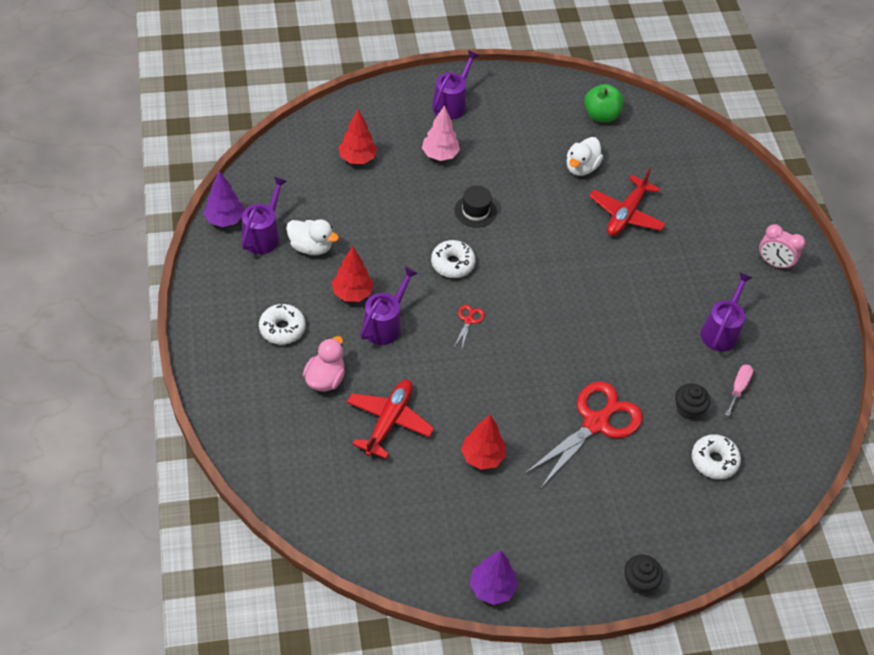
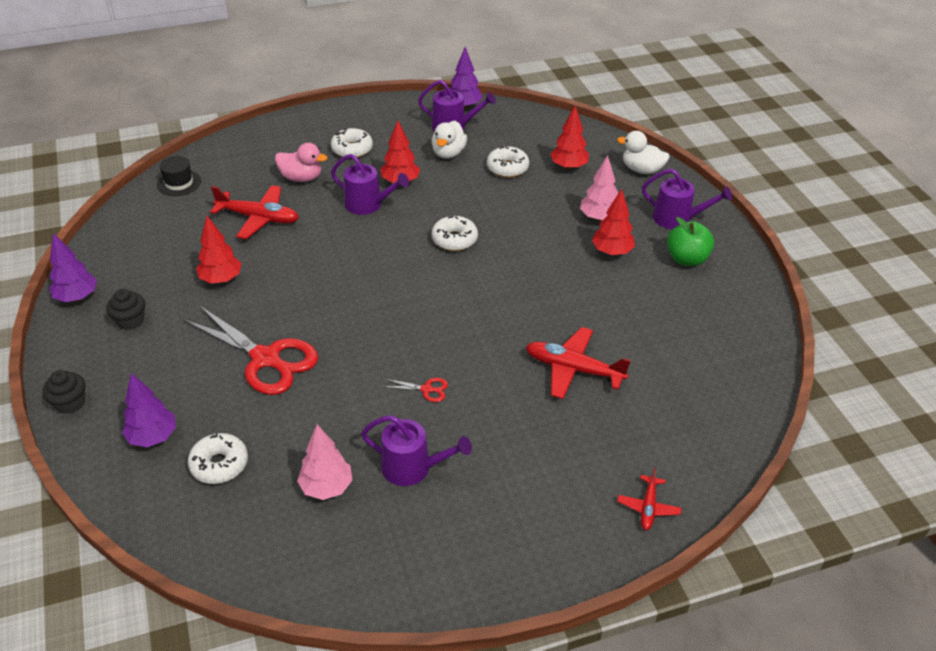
camera: 85 degrees right, 10 degrees down
(348, 204) = (507, 168): none -> white donut
(468, 320) = (384, 256): red scissors -> red scissors (426, 389)
(475, 211) = (531, 249): black hat -> black hat (179, 183)
(488, 157) = (612, 252): none -> red tree
(581, 167) = (631, 326): white duck -> white duck (641, 170)
(601, 115) = (727, 338): green apple -> green apple (686, 259)
(683, 510) = (153, 437): none -> purple tree
(688, 409) = (291, 438): black cupcake -> black cupcake (130, 320)
(738, 388) = (326, 487): pink screwdriver -> pink tree
(758, 203) = (648, 507): none -> red plane
(773, 263) = (543, 526): pink clock -> none

